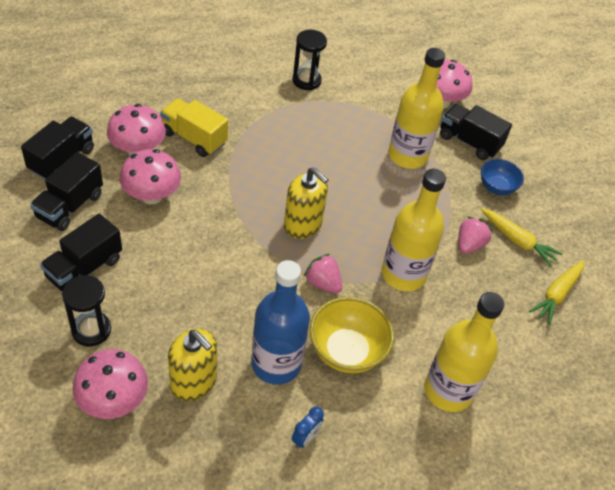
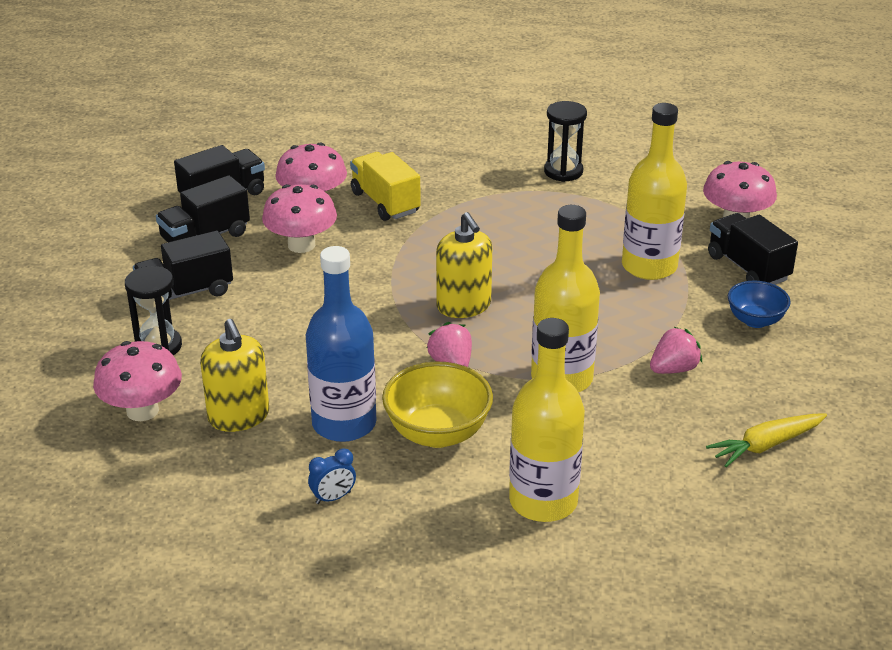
camera: 30 degrees right, 15 degrees down
(517, 241) = (746, 379): yellow carrot -> none

